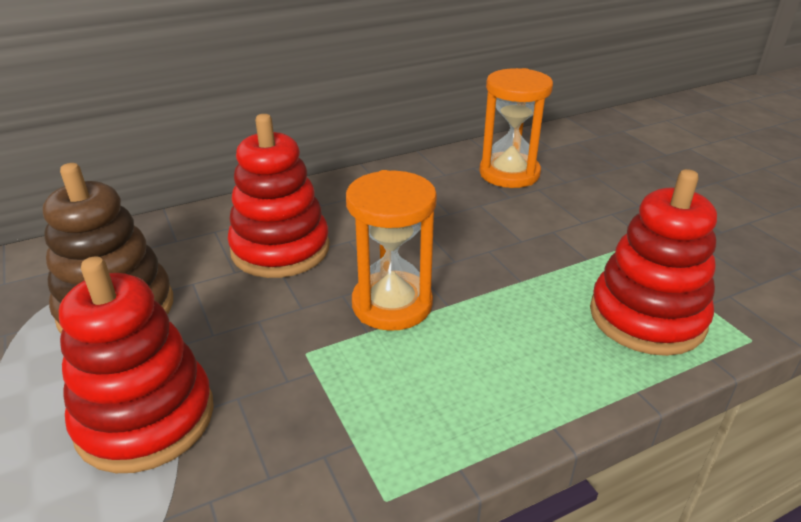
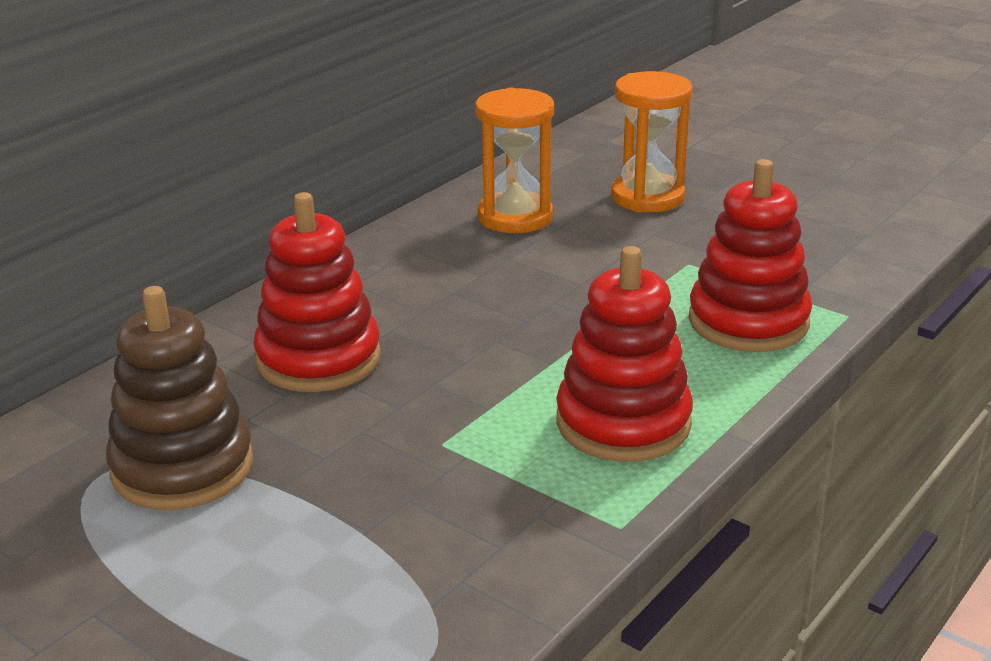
camera: 25 degrees left, 5 degrees down
(145, 418) = (329, 544): red stacking toy -> red stacking toy (623, 423)
(392, 304) = (494, 377): orange hourglass -> orange hourglass (647, 197)

